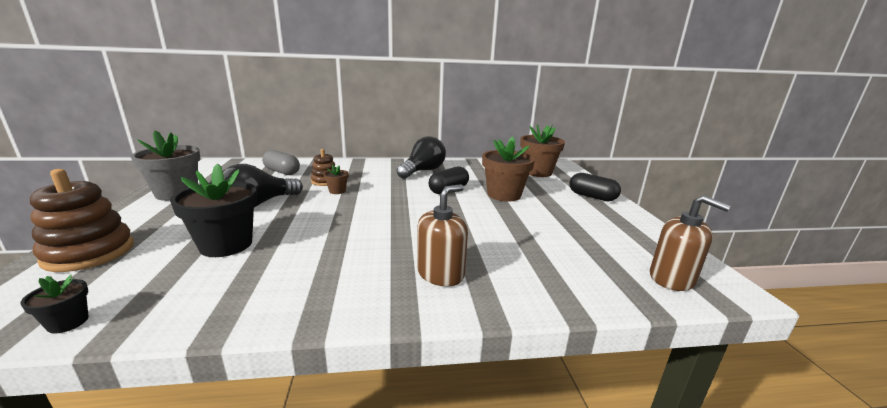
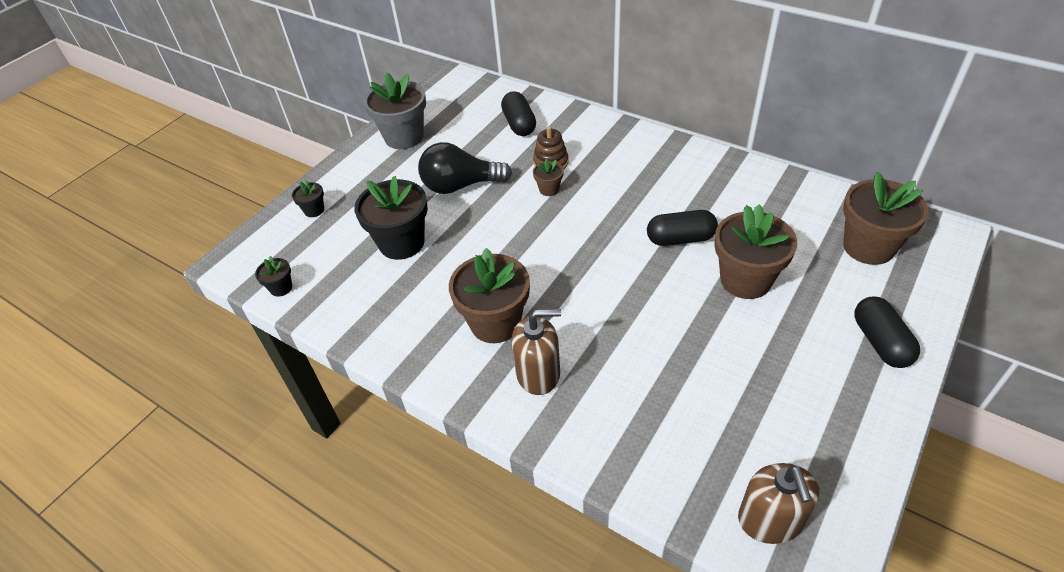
camera: 45 degrees right, 25 degrees up
(89, 253) = (314, 210): brown stacking toy -> black flower pot
(282, 172) = (519, 124): grey capsule -> black capsule
(371, 260) = (495, 323): none -> brown flower pot
(423, 171) = (688, 180): black light bulb -> none

